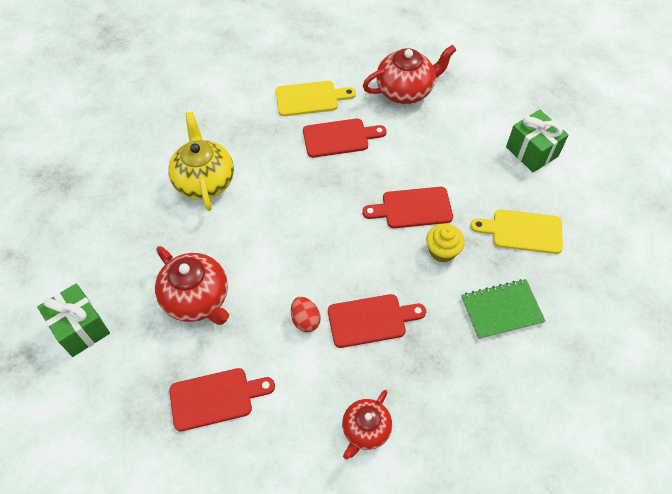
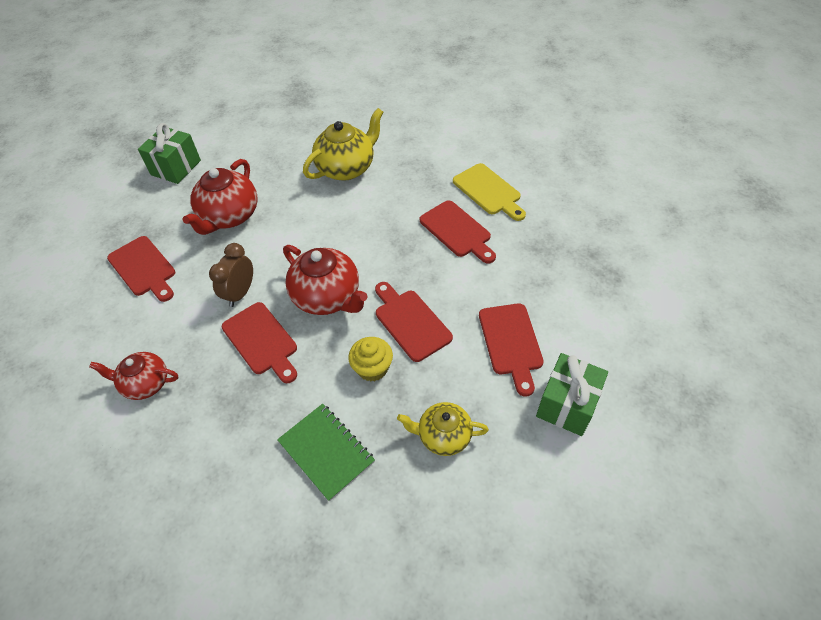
camera: 65 degrees right, 5 degrees down
(305, 320) = (240, 293): red egg -> brown clock
(405, 90) = (559, 255): red teapot -> red teapot (328, 297)
(466, 157) = (511, 342): none -> red cutting board
(522, 231) = (443, 436): yellow cutting board -> yellow teapot

